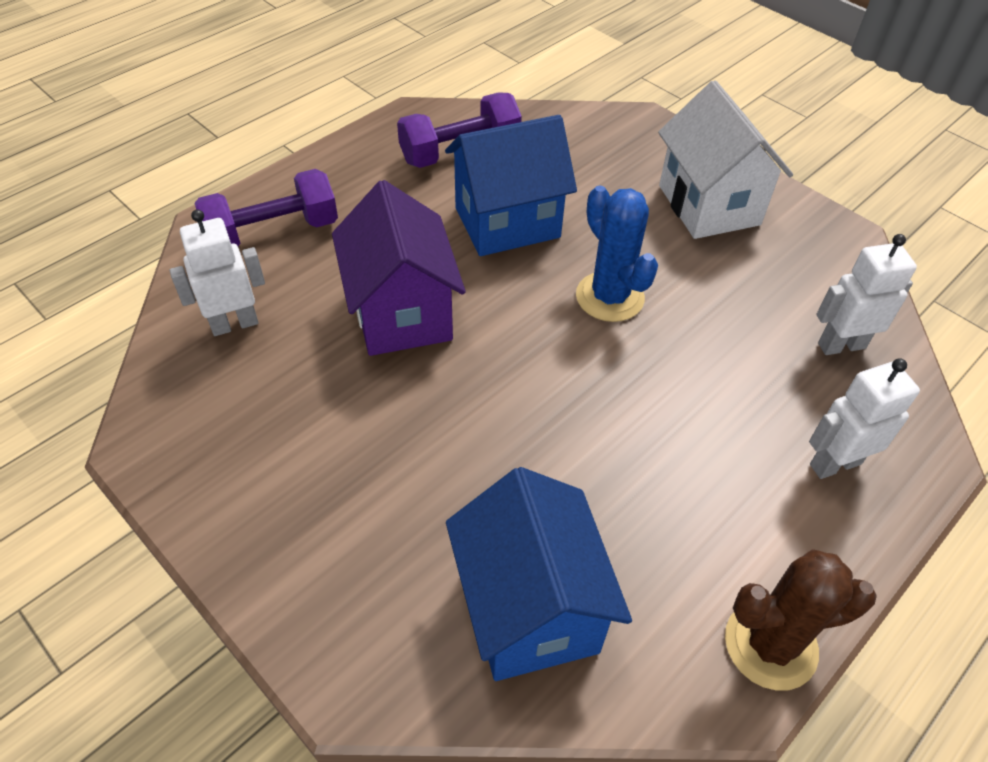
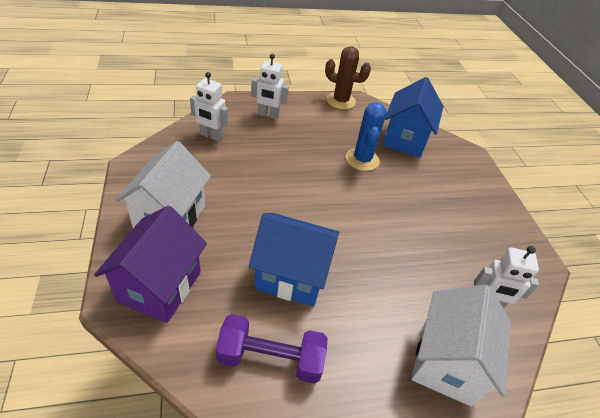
camera: 150 degrees left, 5 degrees down
(273, 232) = (446, 362): purple dumbbell -> white house
(402, 313) = (390, 256): purple house -> purple house (160, 286)
(609, 297) = (280, 205): blue cactus -> blue cactus (362, 159)

